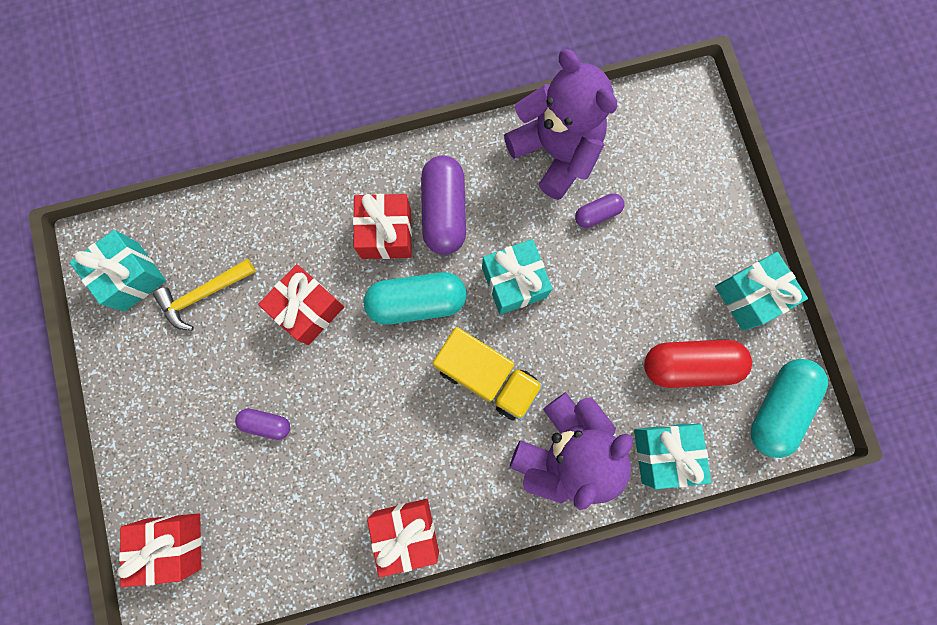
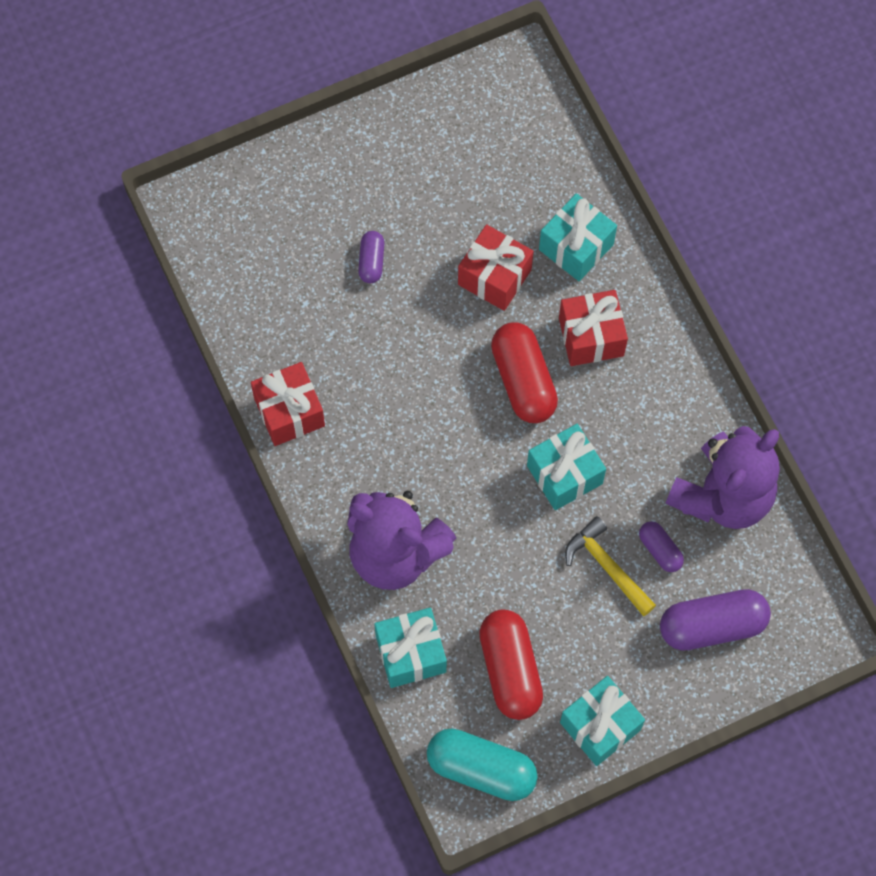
camera: 80 degrees right, 10 degrees down
(131, 276) = (495, 105): turquoise gift -> turquoise gift (576, 247)
(173, 543) = (244, 203): red gift -> none
(204, 294) = (490, 176): yellow hammer -> yellow hammer (607, 567)
(417, 302) = (523, 380): turquoise capsule -> red capsule
(444, 211) = (628, 390): purple capsule -> purple capsule (712, 625)
(487, 376) = (458, 463): yellow truck -> none

